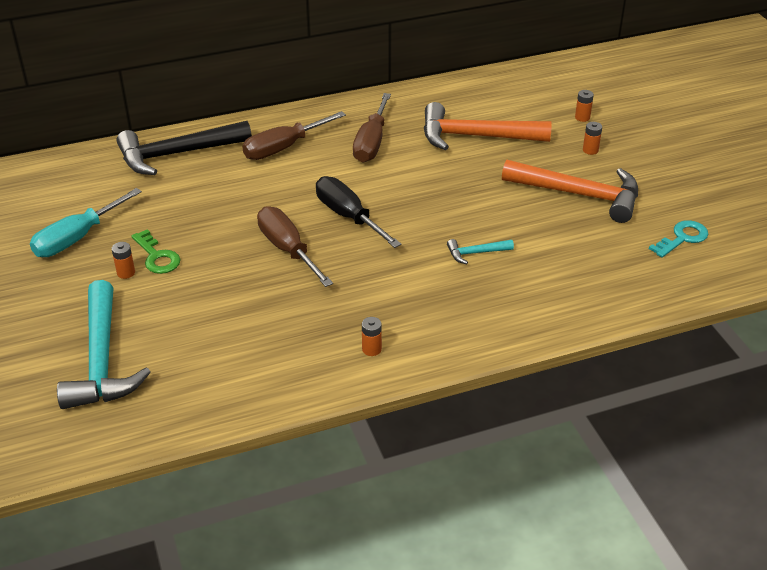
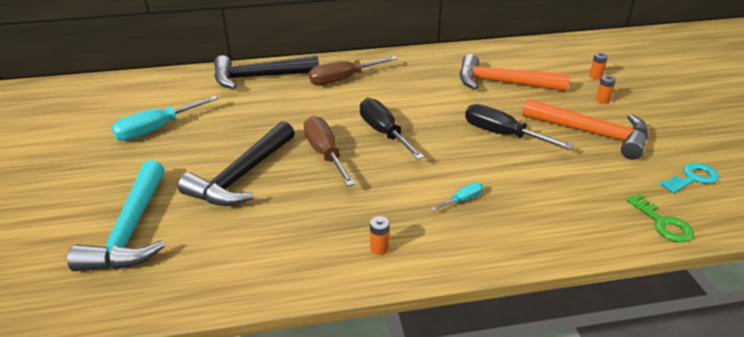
camera: 10 degrees right, 5 degrees down
(126, 273) = (183, 159): orange battery -> none
(157, 257) = (214, 149): green key -> green key (663, 223)
(201, 286) = (242, 176): none -> black hammer
(371, 143) = (415, 81): brown screwdriver -> none
(448, 288) = (462, 200): none -> turquoise screwdriver
(476, 253) = (492, 172): turquoise hammer -> none
(482, 205) = (502, 134): none -> black screwdriver

